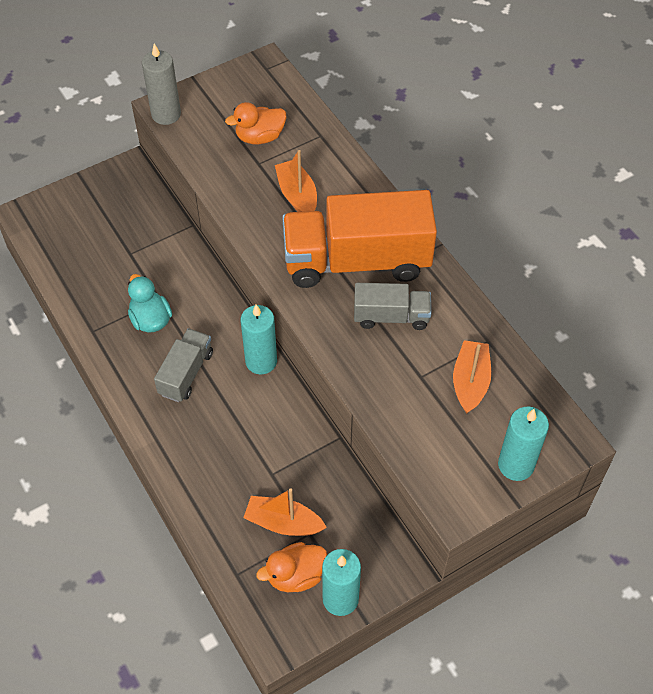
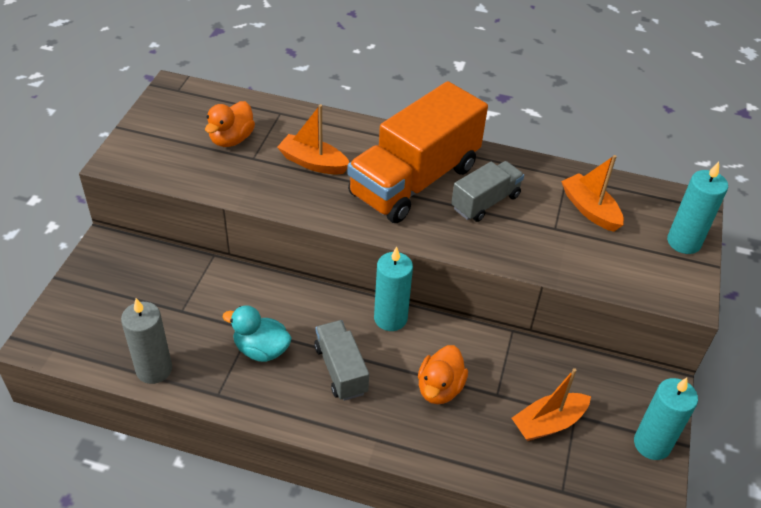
camera: 45 degrees left, 10 degrees down
(166, 114) = (126, 165): grey candle -> grey candle (154, 369)
(295, 575) = (603, 454): orange duck -> orange duck (439, 388)

